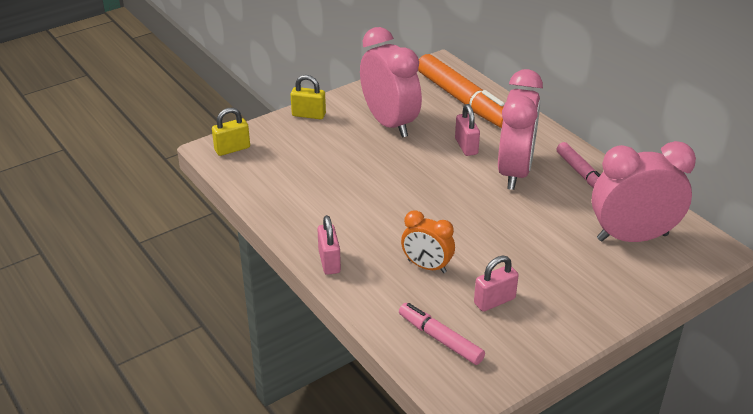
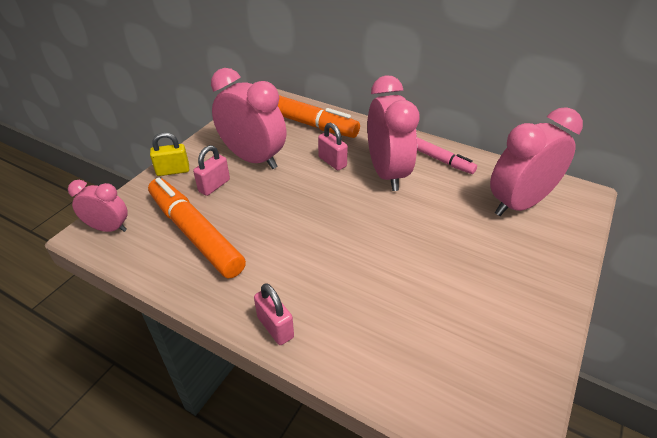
camera: 25 degrees left, 5 degrees up
(232, 149) = (109, 228): yellow padlock -> pink clock
(301, 174) = (195, 234): none -> orange marker
(427, 266) = (374, 296): orange clock -> none
(440, 339) = (441, 380): pink marker -> none
(494, 301) = (459, 312): pink padlock -> pink padlock (214, 186)

